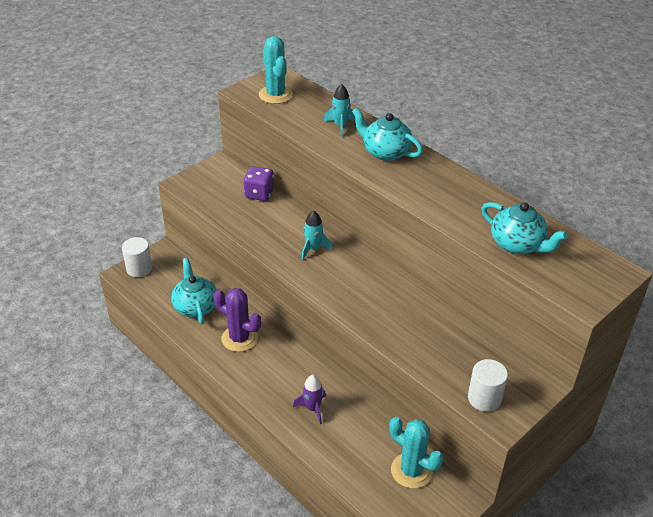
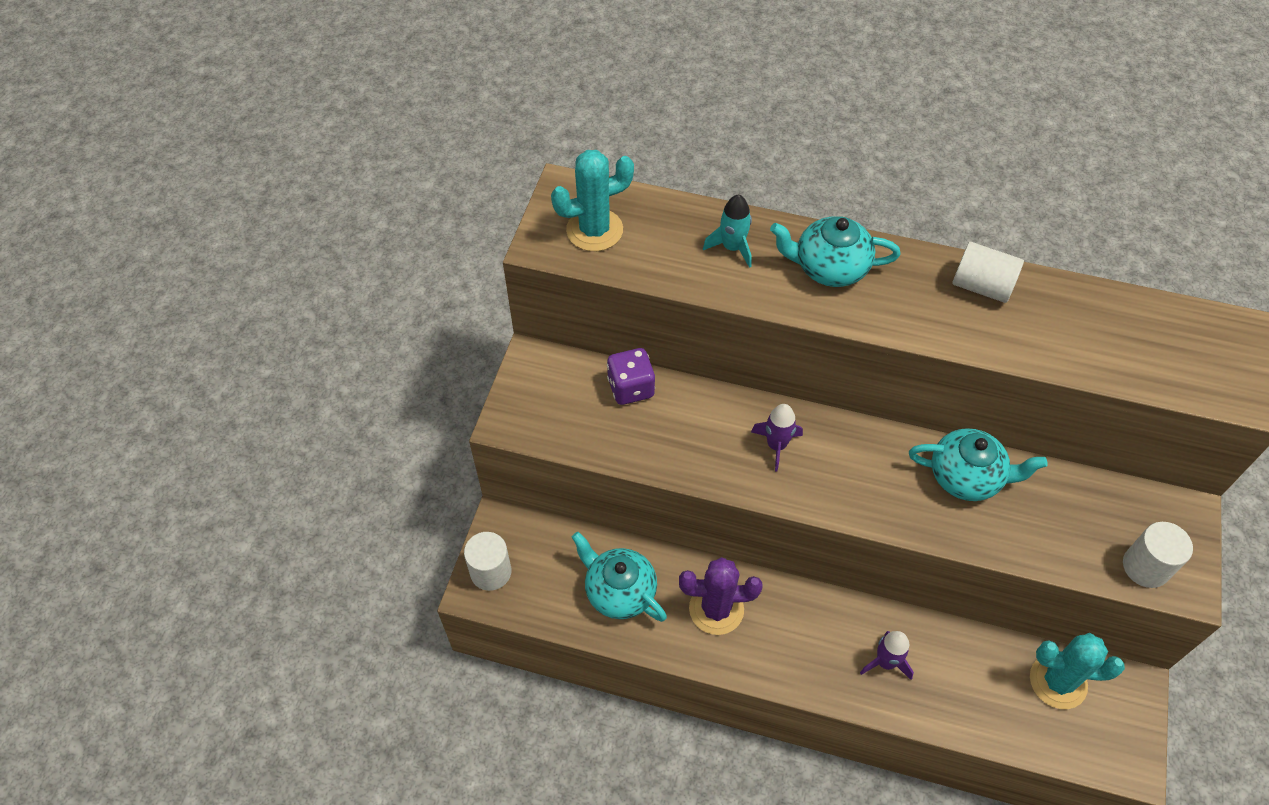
camera: 30 degrees left, 15 degrees up
(275, 95) = (594, 230): turquoise cactus -> turquoise cactus turned 60 degrees counterclockwise
(313, 248) = (776, 445): turquoise rocket -> purple rocket
(467, 191) = (981, 286): none -> white cylinder
(517, 244) = (1107, 347): turquoise teapot -> turquoise teapot (966, 477)

